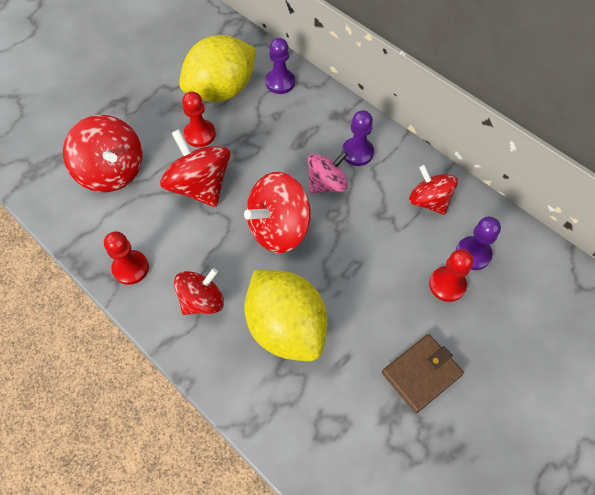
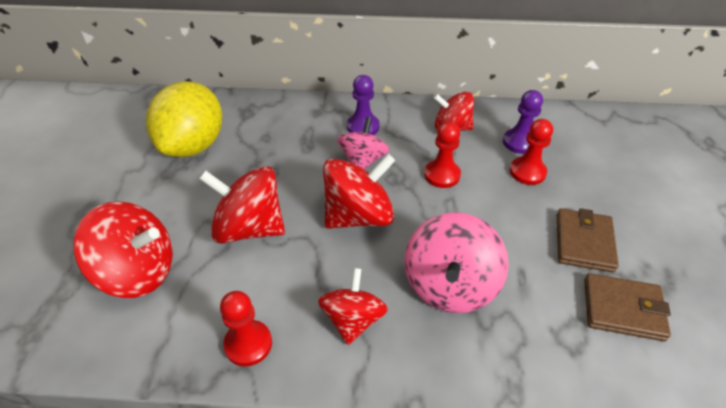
camera: 40 degrees left, 15 degrees down
(200, 134) = (206, 188): red pawn -> red pawn (442, 175)
(278, 228) = (358, 216): red spinning top -> red spinning top turned 135 degrees counterclockwise
(280, 82) = (244, 113): purple pawn -> none
(286, 327) = (450, 285): yellow lemon -> pink spinning top
(388, 442) = (623, 309): none -> brown wallet

